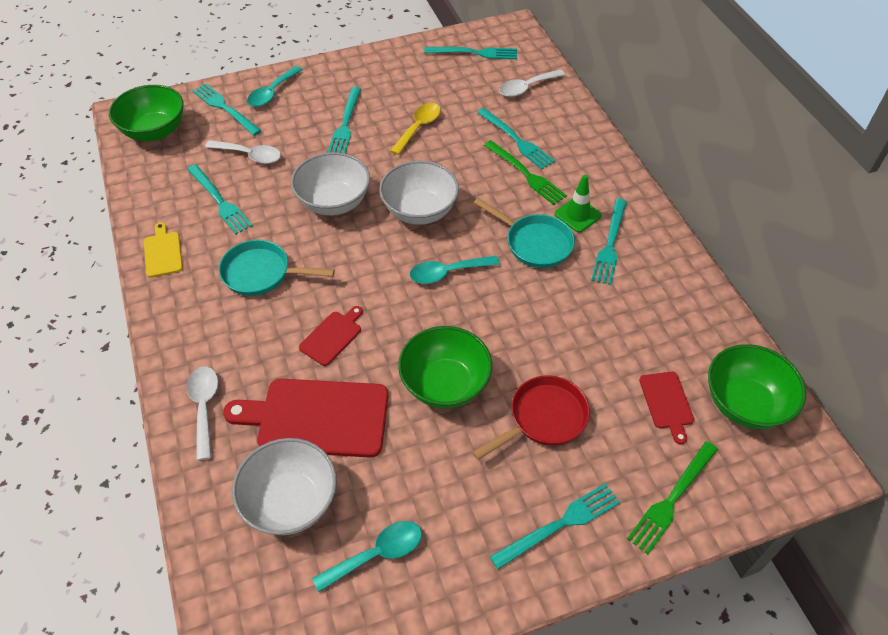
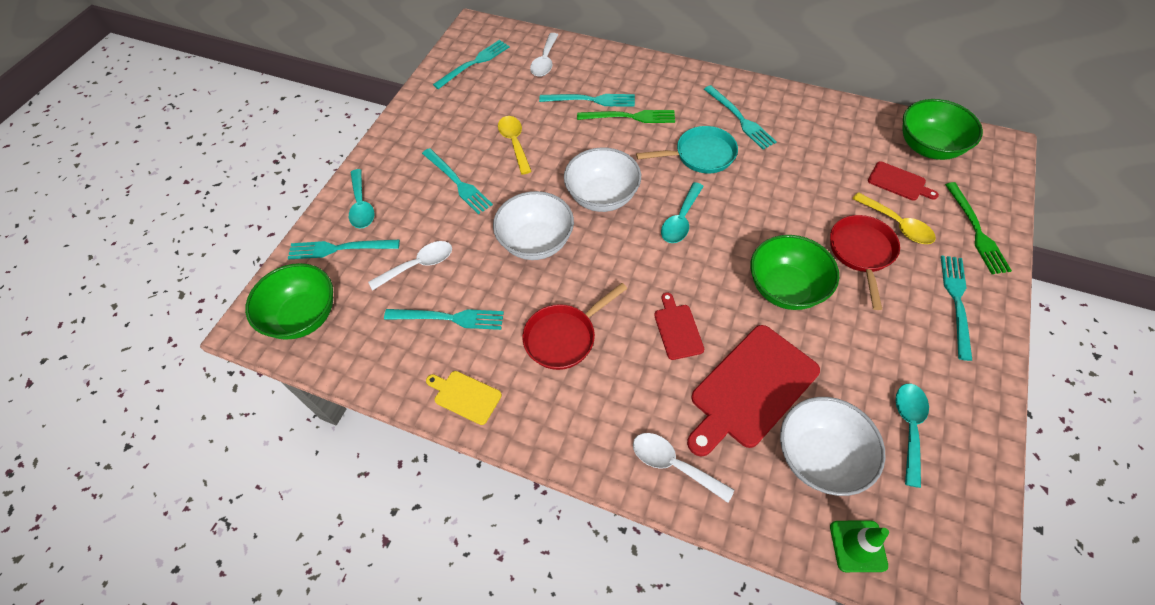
camera: 45 degrees left, 5 degrees up
(261, 273) = (564, 337): turquoise pan -> red pan
(577, 215) = (697, 117): green traffic cone -> green traffic cone (858, 546)
(608, 428) = (897, 224): none -> yellow spoon

